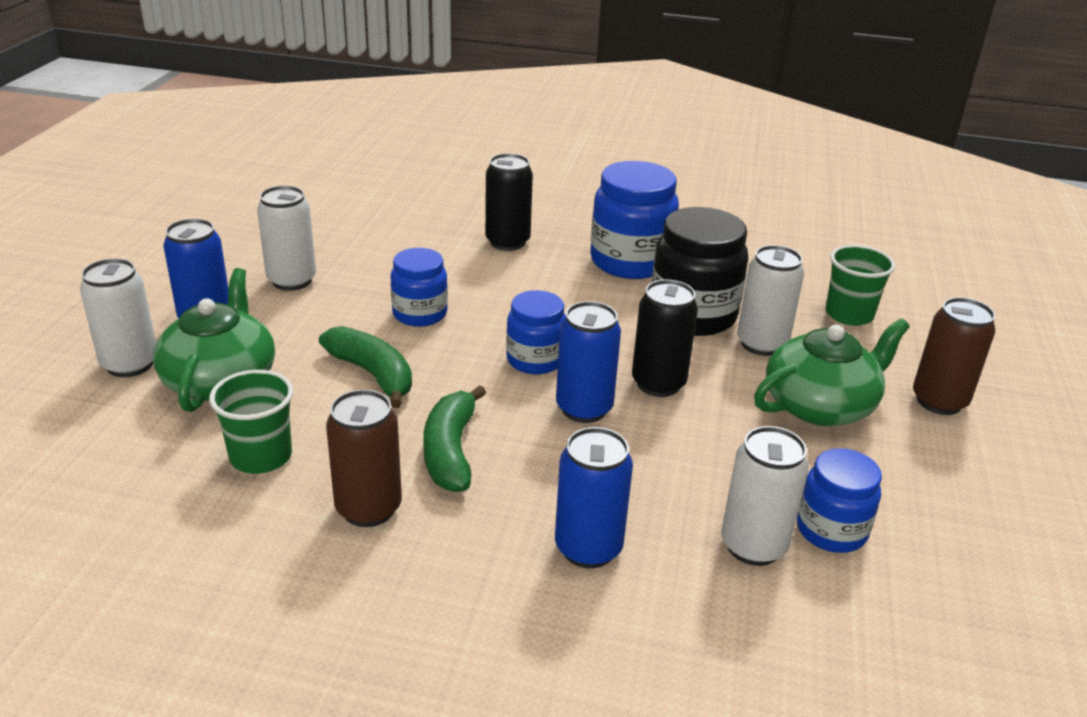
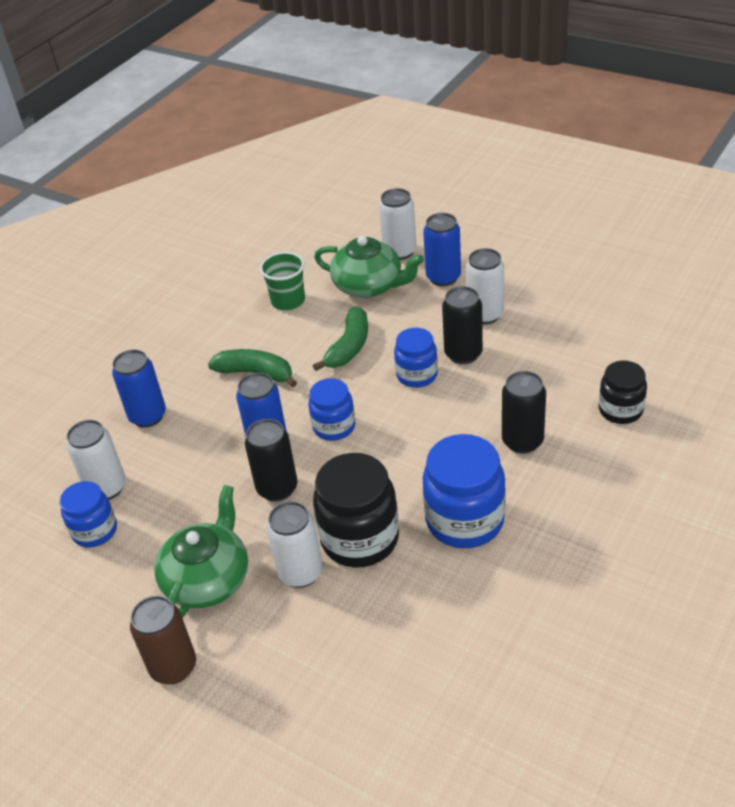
camera: 115 degrees right, 10 degrees up
(368, 508) = (225, 337): brown can -> none
(372, 287) = (463, 354): none -> black can
(373, 374) = (349, 347): green banana -> green banana turned 45 degrees counterclockwise
(443, 199) = (620, 410): none -> black jar
(820, 405) = (208, 579): green teapot -> green teapot turned 150 degrees counterclockwise
(849, 315) = (319, 663): green cup -> none

